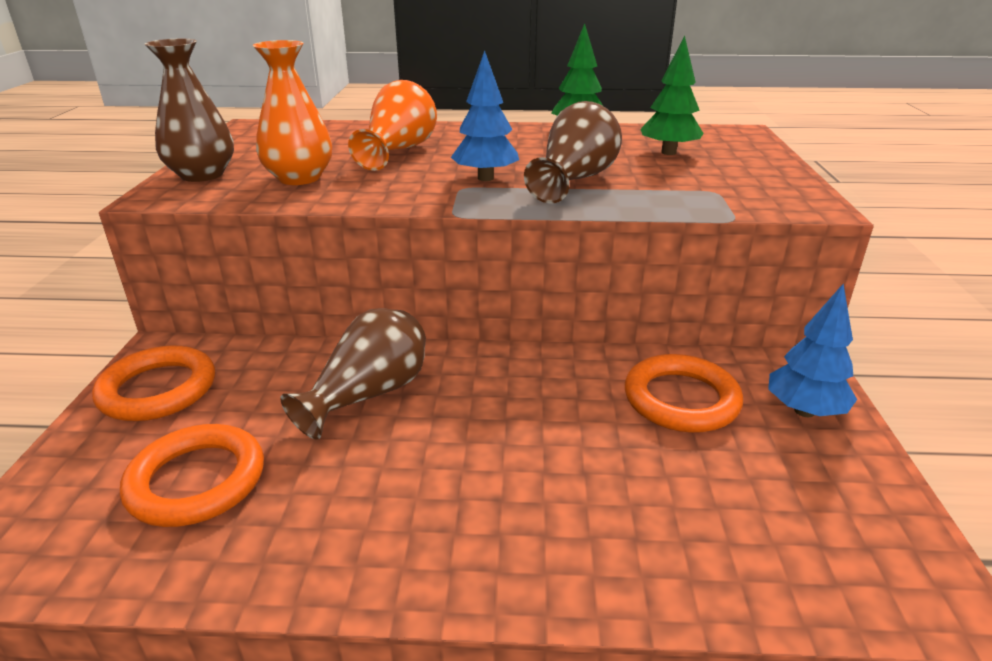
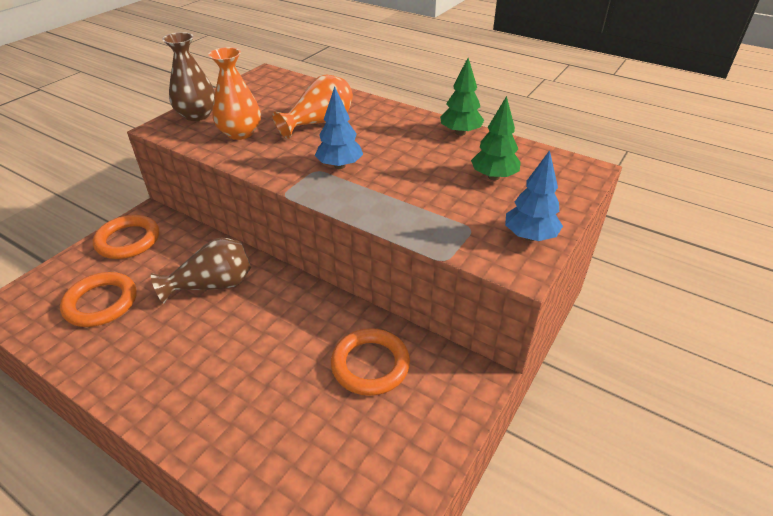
camera: 30 degrees right, 10 degrees up
(574, 180) = (390, 186): brown vase -> none
(804, 411) = (436, 409): blue tree -> blue tree (530, 236)

